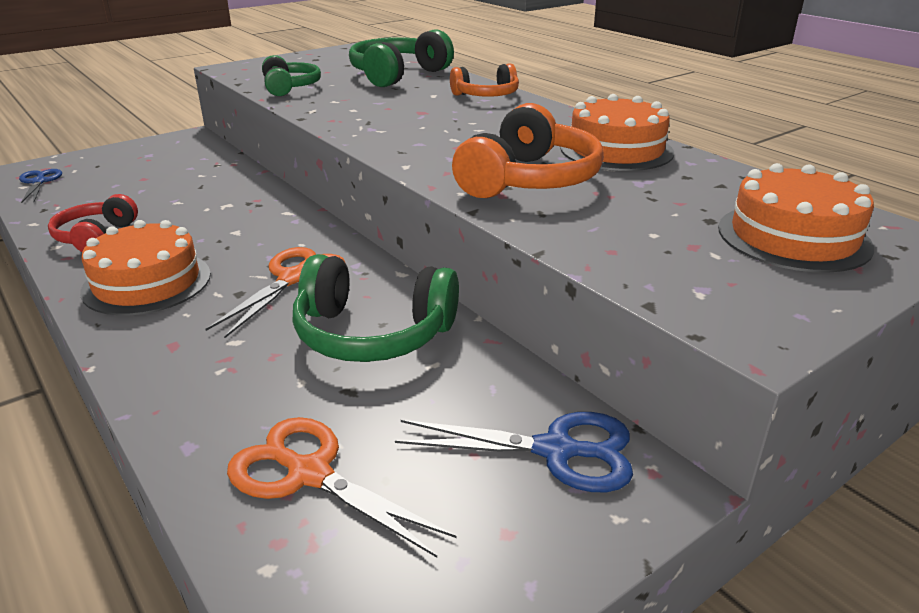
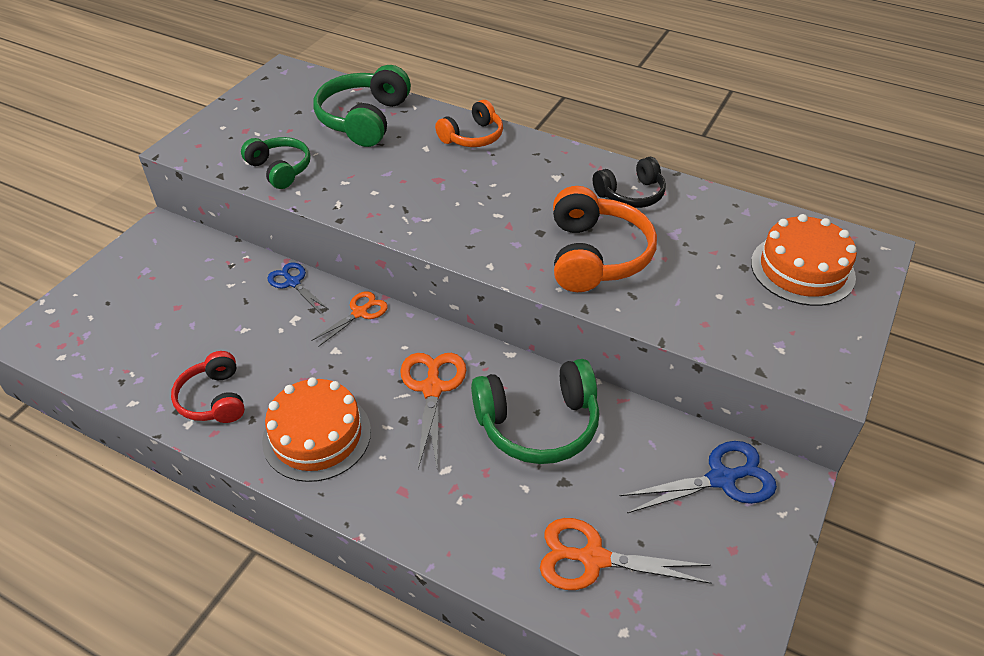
camera: 25 degrees left, 15 degrees up
(39, 182) = (71, 345): blue scissors -> blue scissors (293, 282)
(287, 213) = (359, 313): none -> orange scissors
(616, 150) = (630, 194): orange cake -> black headphones

